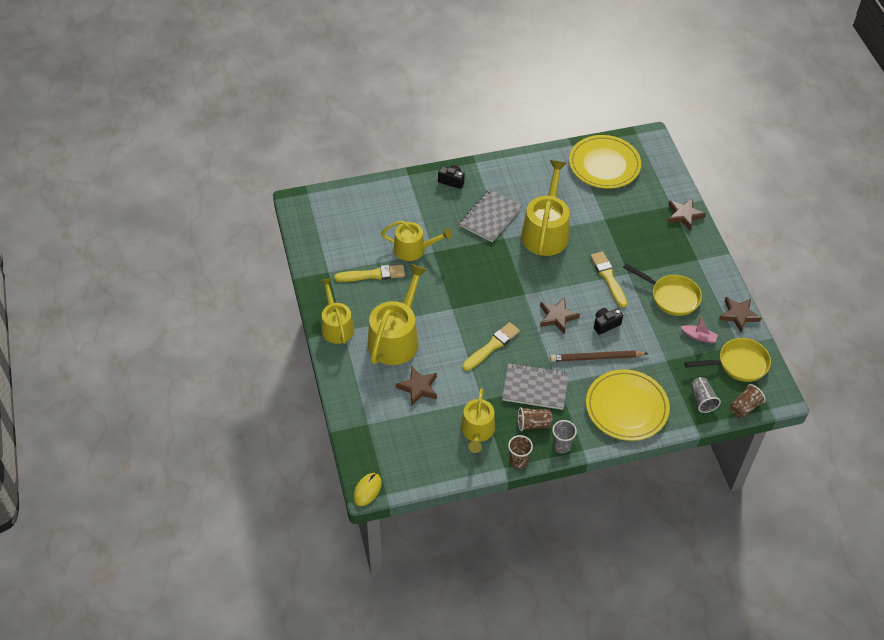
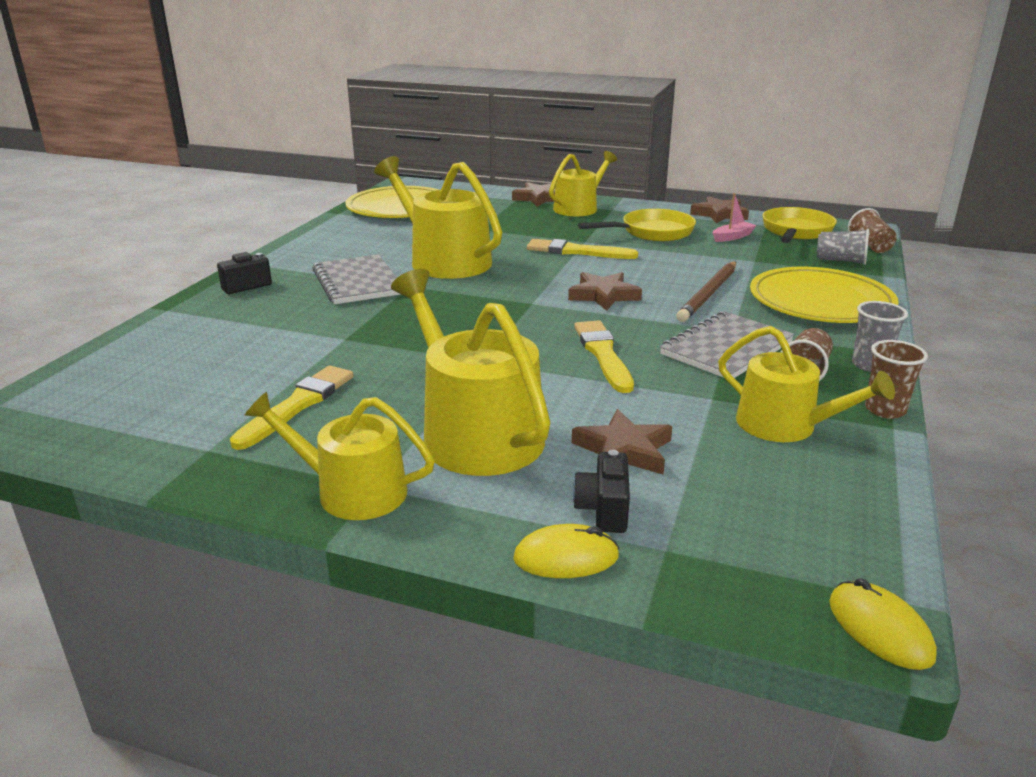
camera: 55 degrees left, 25 degrees down
(345, 400) = (566, 557): none -> yellow mouse
(414, 249) = (311, 351): yellow watering can -> yellow watering can (579, 208)
(605, 324) = (654, 273): black camera -> black camera (603, 510)

